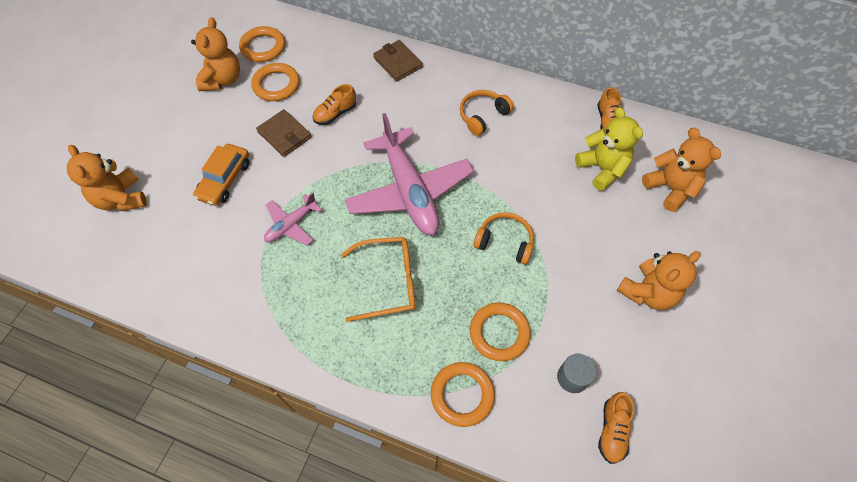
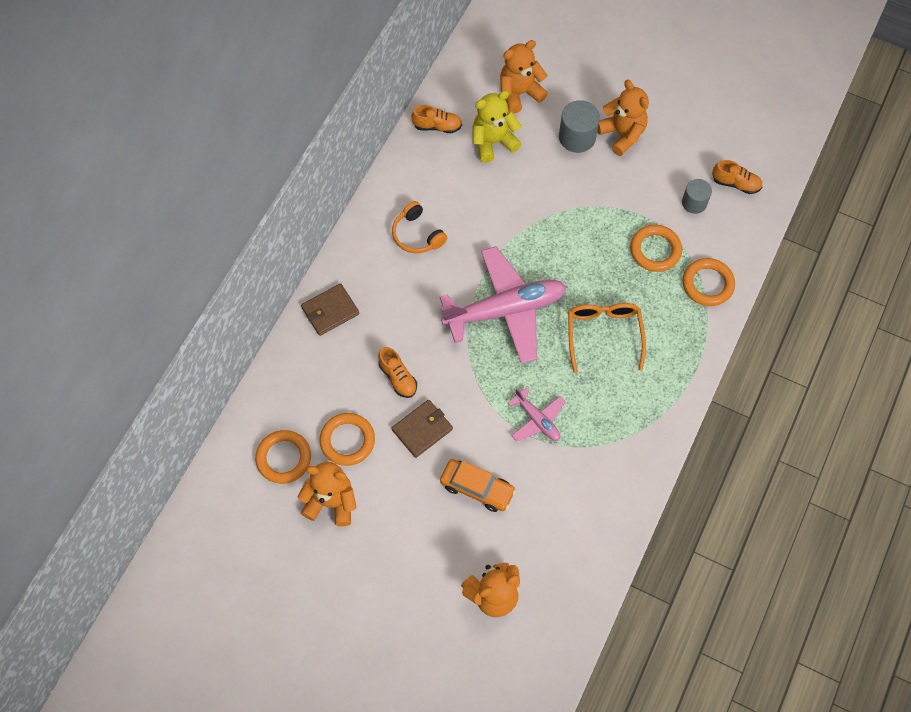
camera: 85 degrees left, 5 degrees up
(504, 242) = (567, 234): orange headphones -> none
(630, 246) = (577, 137): none -> grey cylinder

